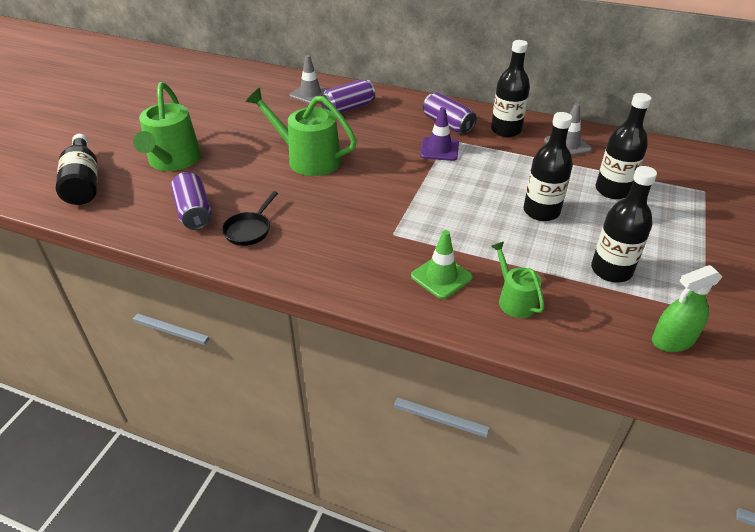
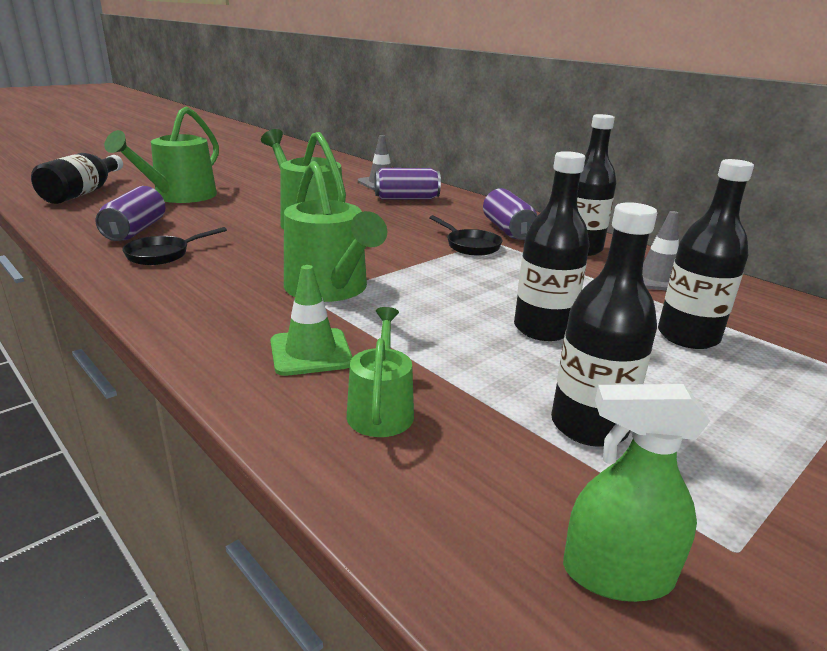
camera: 25 degrees right, 15 degrees down
(396, 222) = (330, 288): none -> green watering can
(439, 149) = (470, 245): purple traffic cone -> black pan

